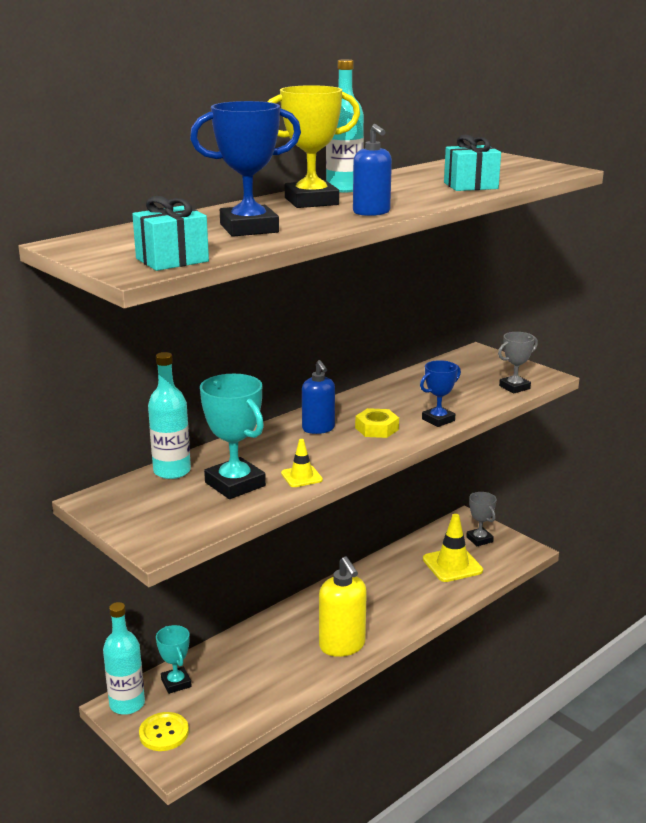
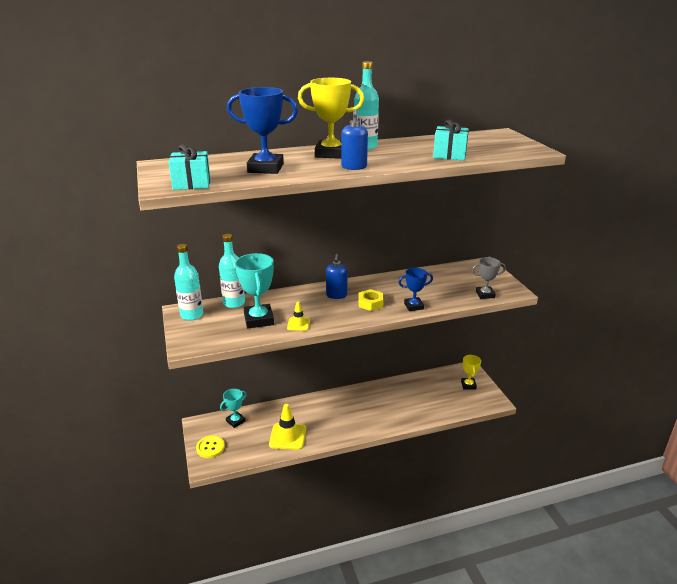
camera: 25 degrees right, 5 degrees up
(127, 704) = (204, 425): turquoise bottle -> turquoise bottle (192, 315)
(176, 683) = (235, 421): turquoise trophy -> turquoise trophy turned 45 degrees clockwise
(342, 646) = (337, 428): yellow soap dispenser -> none
(452, 565) = (439, 397): yellow traffic cone -> yellow traffic cone (288, 436)
(479, 539) = (468, 385): grey trophy -> yellow trophy

